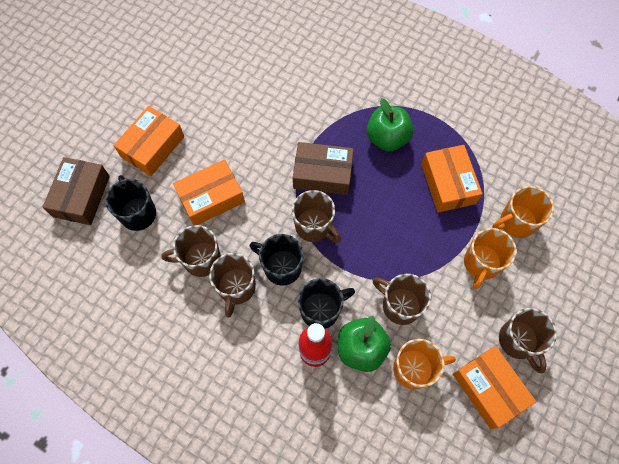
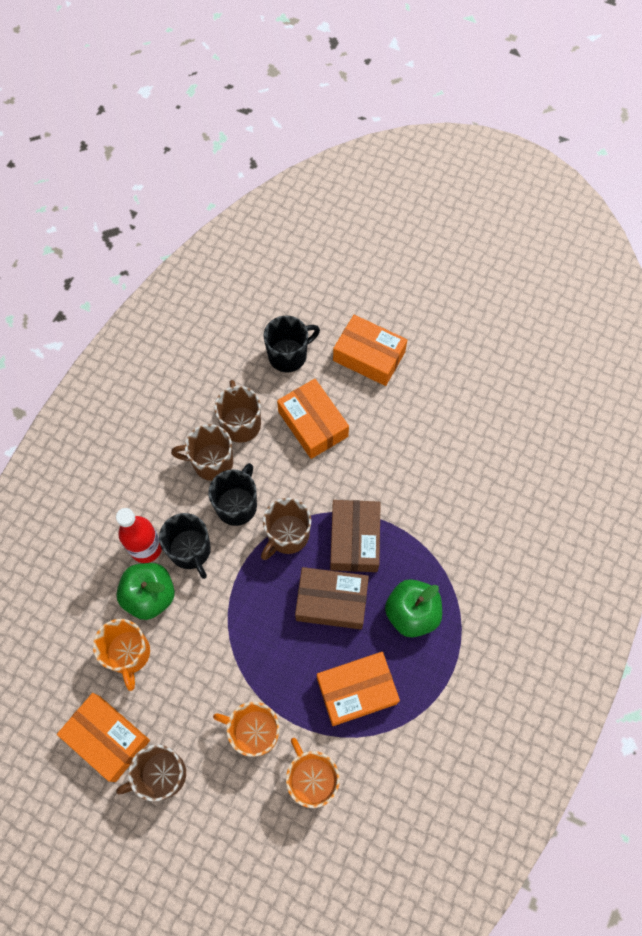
camera: 85 degrees right, 0 degrees up
(81, 196) = (303, 300): brown box -> brown box (331, 601)
(400, 305) = (199, 636): brown mug -> none
(489, 389) = (107, 738): orange box -> orange box turned 75 degrees clockwise

